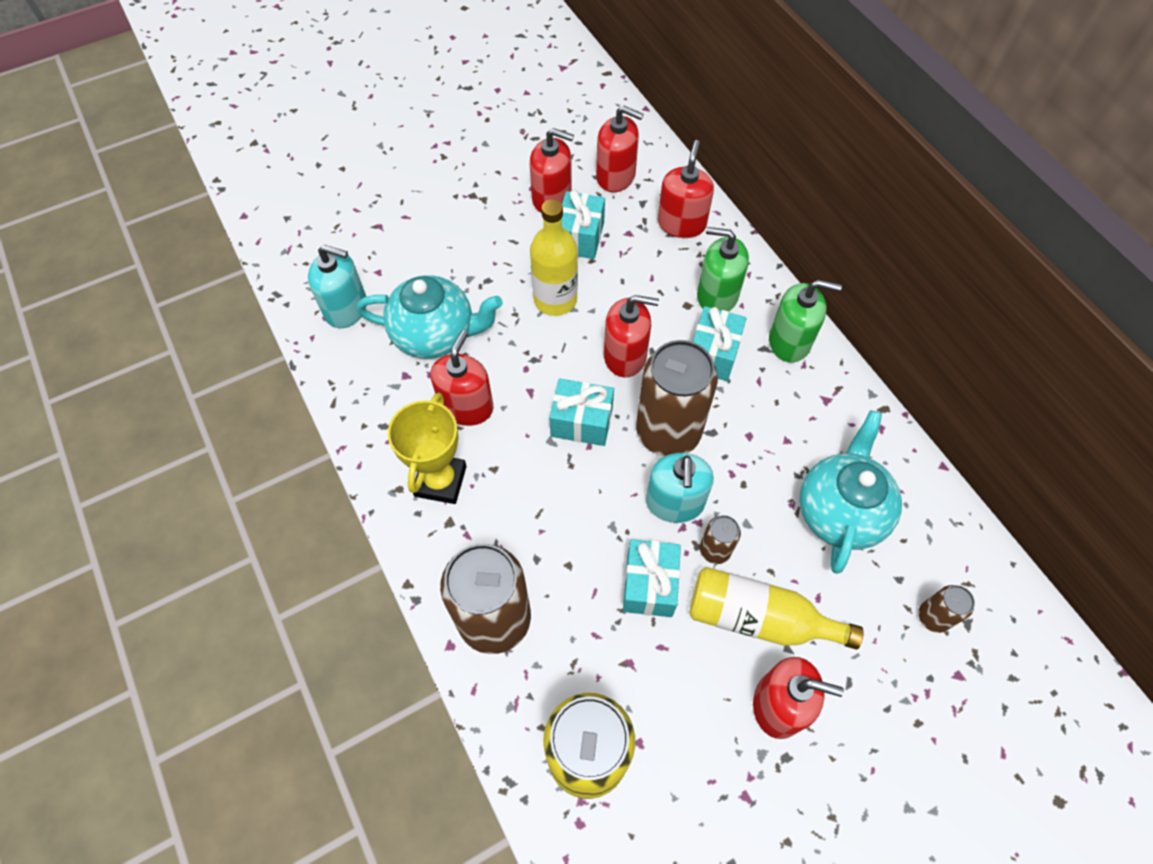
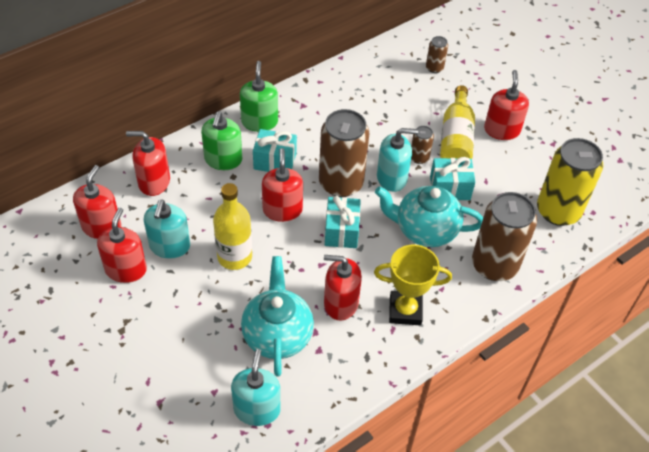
camera: 100 degrees left, 10 degrees down
(580, 237) = (169, 246): turquoise gift -> turquoise soap dispenser
(840, 511) = (380, 102): turquoise teapot -> turquoise teapot (425, 230)

